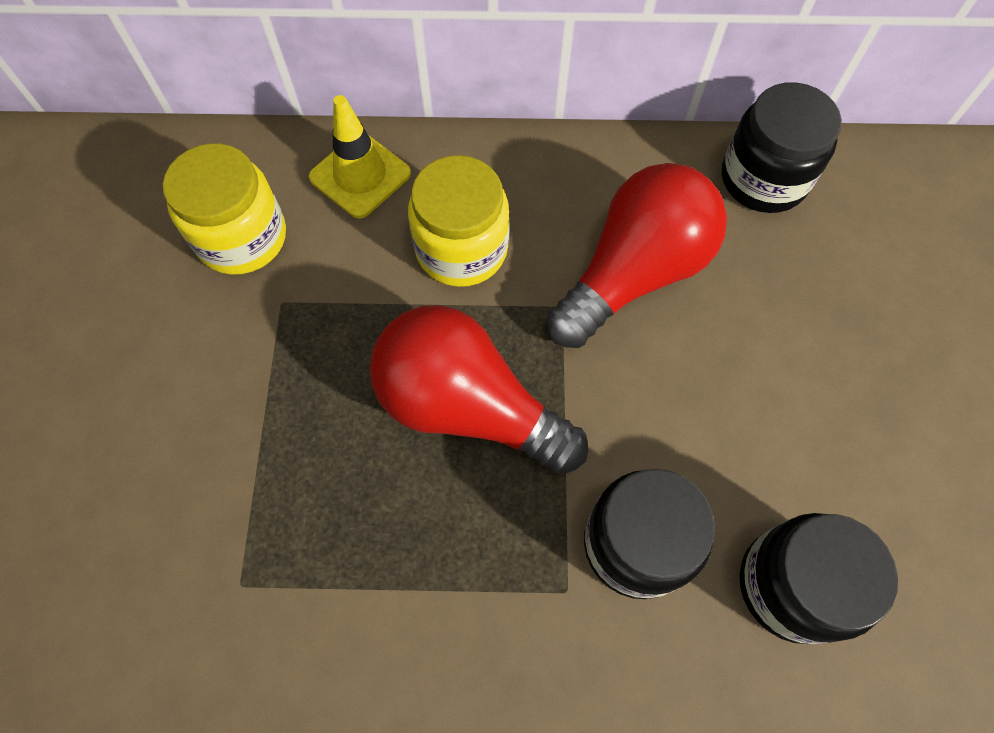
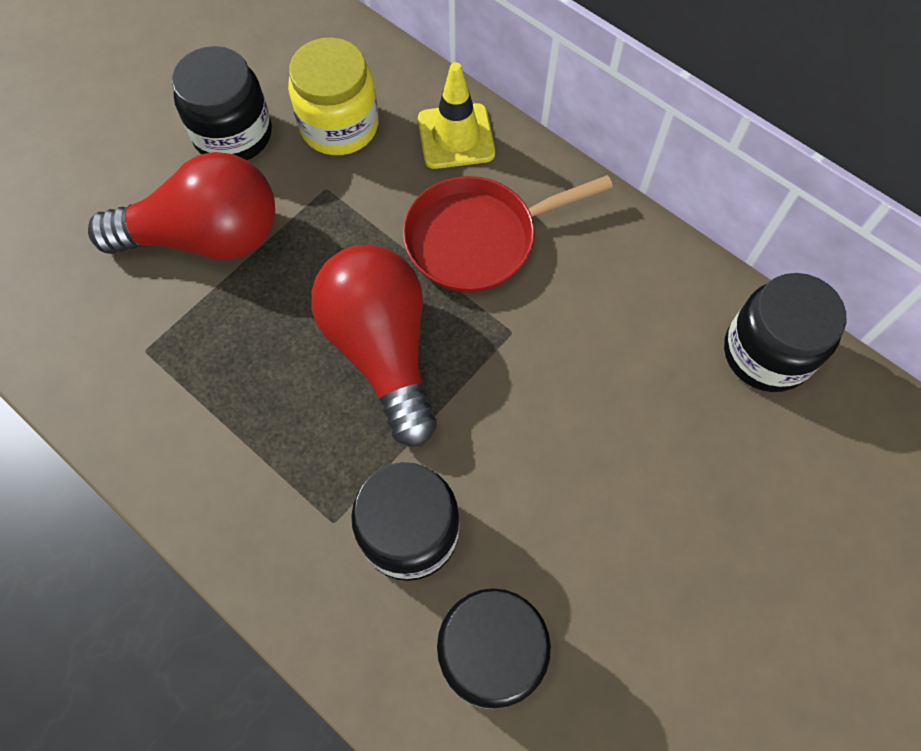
camera: 40 degrees right, 0 degrees up
(140, 316) = (233, 134): none -> black jar
(461, 249) = (479, 238): yellow jar -> red pan
(634, 273) = (589, 347): red light bulb -> red light bulb (206, 237)

